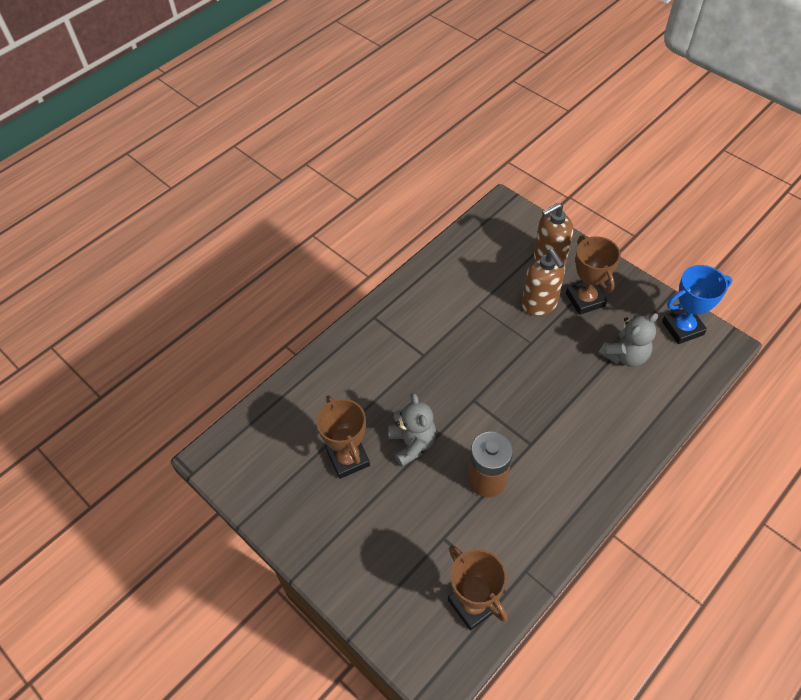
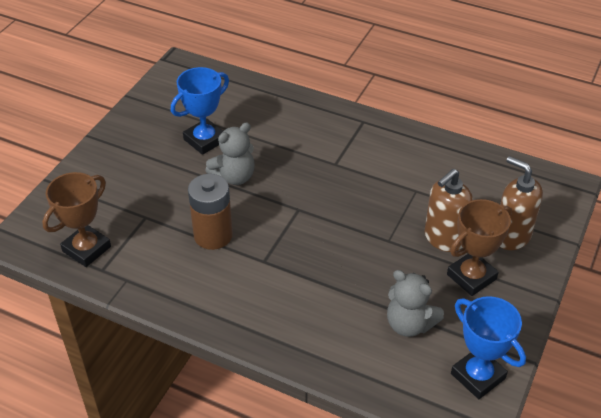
camera: 70 degrees right, 10 degrees down
(348, 458) = (205, 140): brown trophy -> blue trophy

